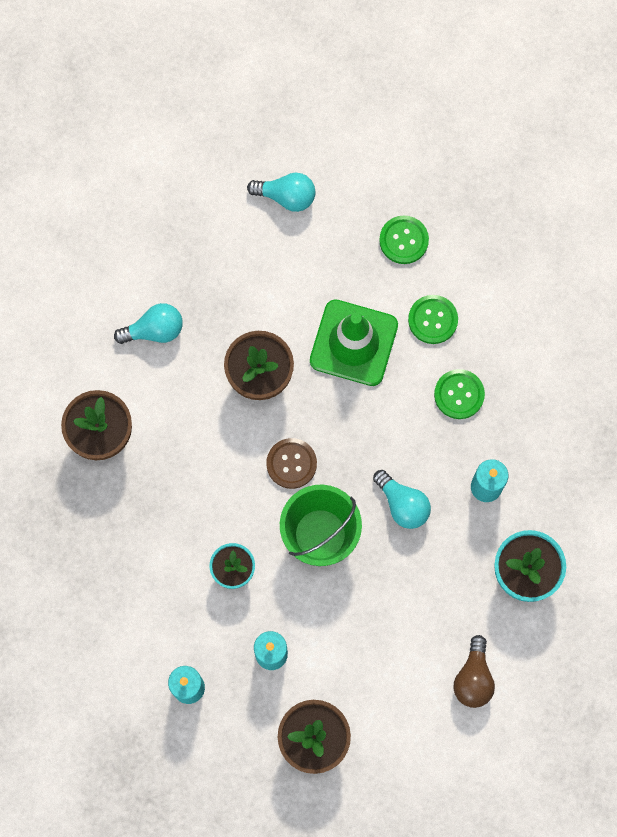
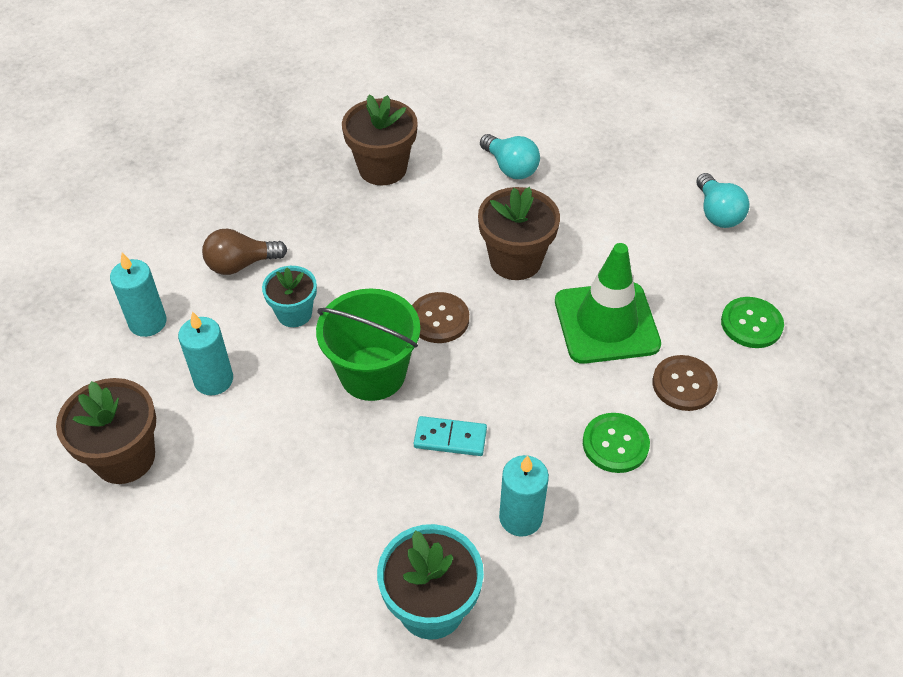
camera: 65 degrees right, 25 degrees down
(402, 504) = (450, 438): turquoise light bulb -> turquoise domino
(433, 320) = (684, 384): green button -> brown button
(473, 678) = (265, 602): brown light bulb -> brown light bulb (241, 264)

